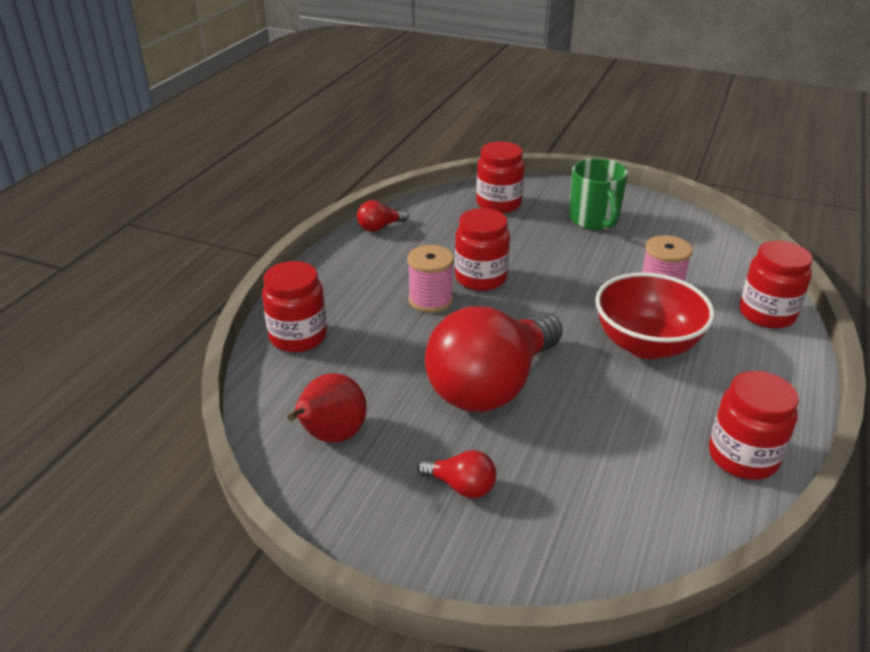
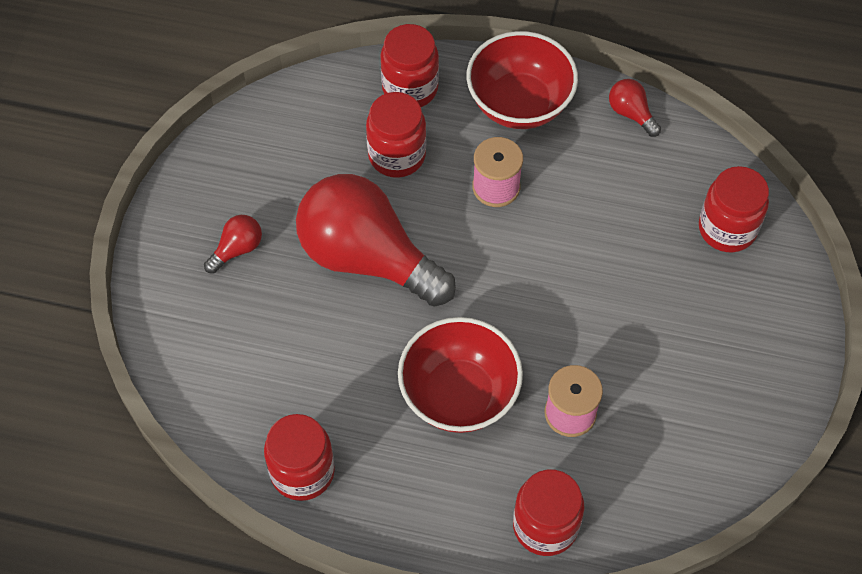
camera: 80 degrees right, 25 degrees up
(331, 436) = (280, 146): red pear -> none
(346, 277) = (519, 104): none -> red bowl
(461, 486) = (237, 249): red light bulb -> red light bulb turned 150 degrees counterclockwise
(480, 278) = (549, 228): red jar -> red jar (397, 155)
(594, 220) = (717, 340): green mug -> none

